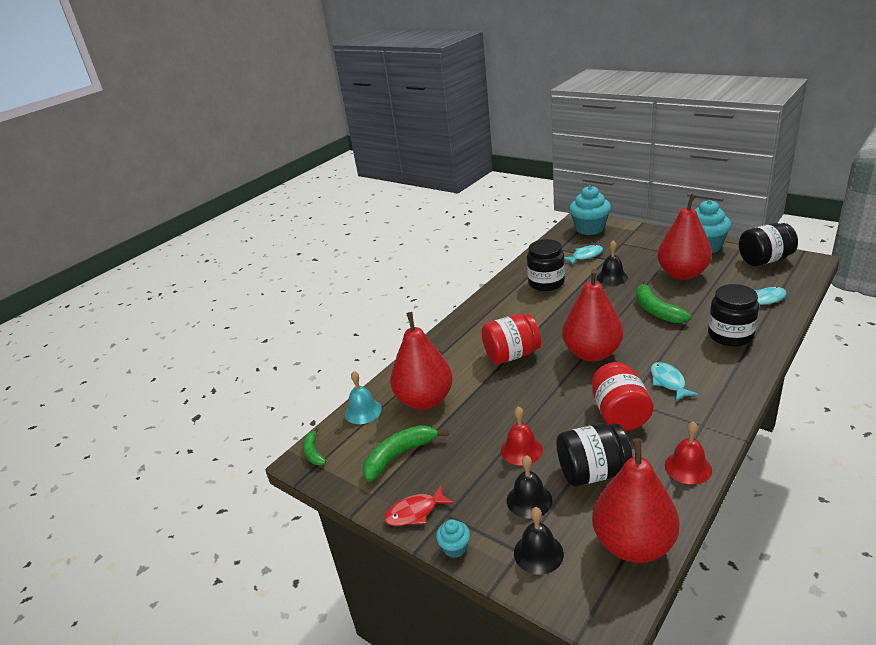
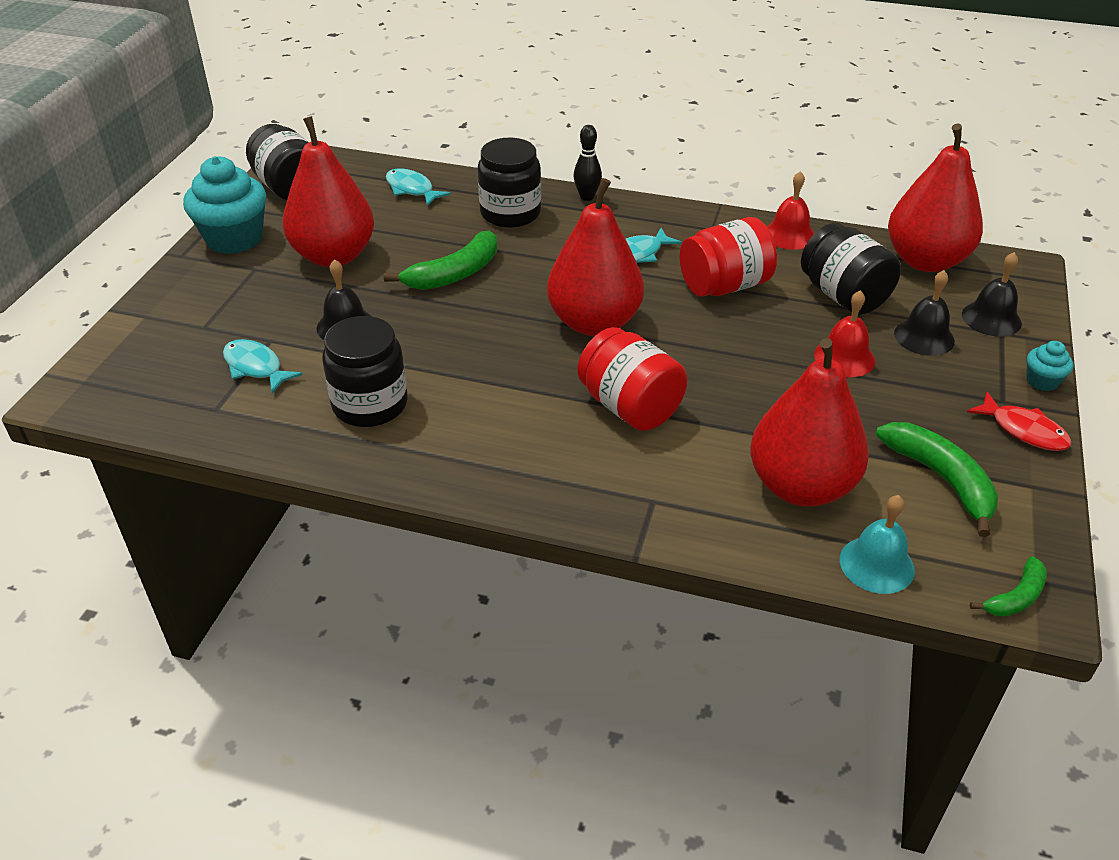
camera: 115 degrees left, 10 degrees up
(399, 455) = (941, 479): green banana -> green banana turned 150 degrees counterclockwise
(589, 229) = (122, 376): turquoise cupcake -> none
(755, 371) = (587, 197): none -> black bowling pin

